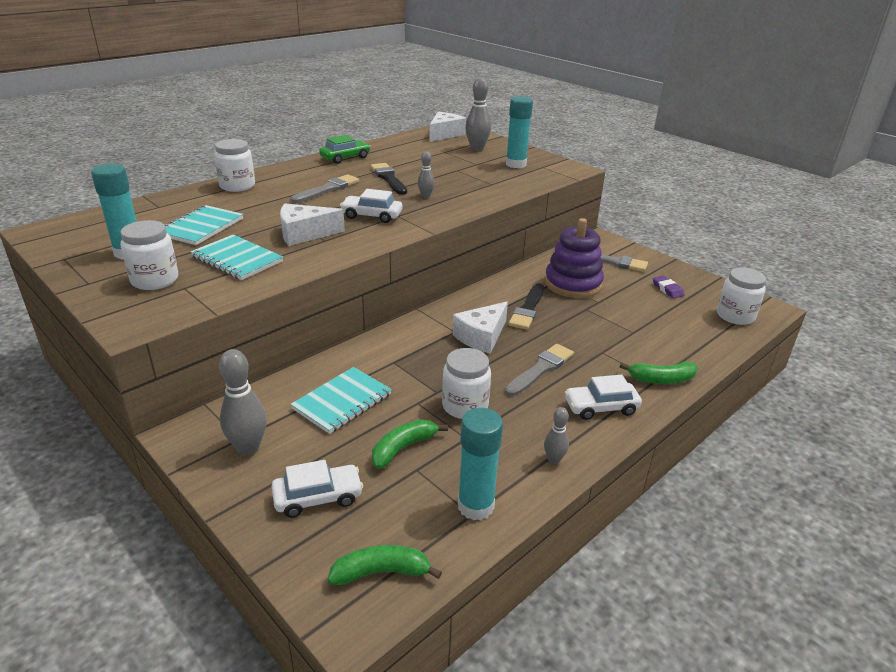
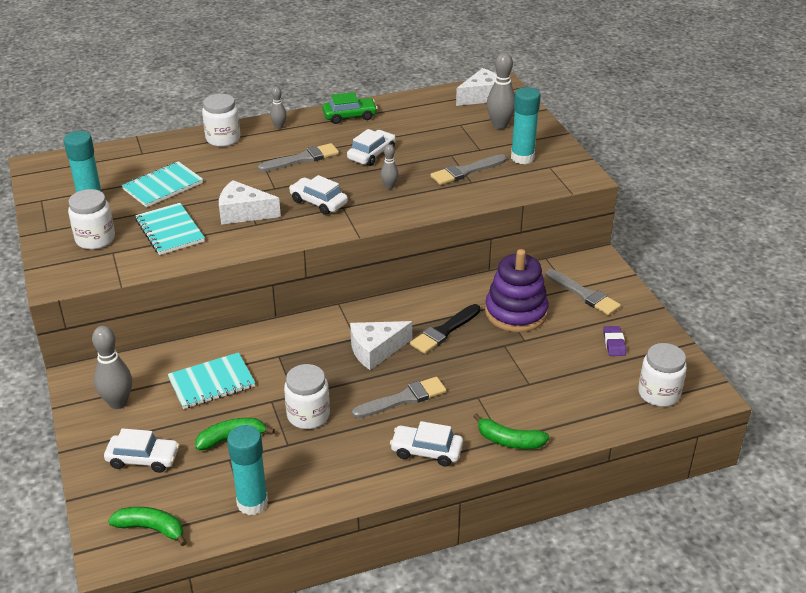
camera: 25 degrees right, 5 degrees up
(388, 178) = (371, 154): black brush -> white car
(480, 178) = (466, 171): none -> grey brush
(554, 459) = (344, 485): grey bowling pin -> grey bowling pin (279, 126)

